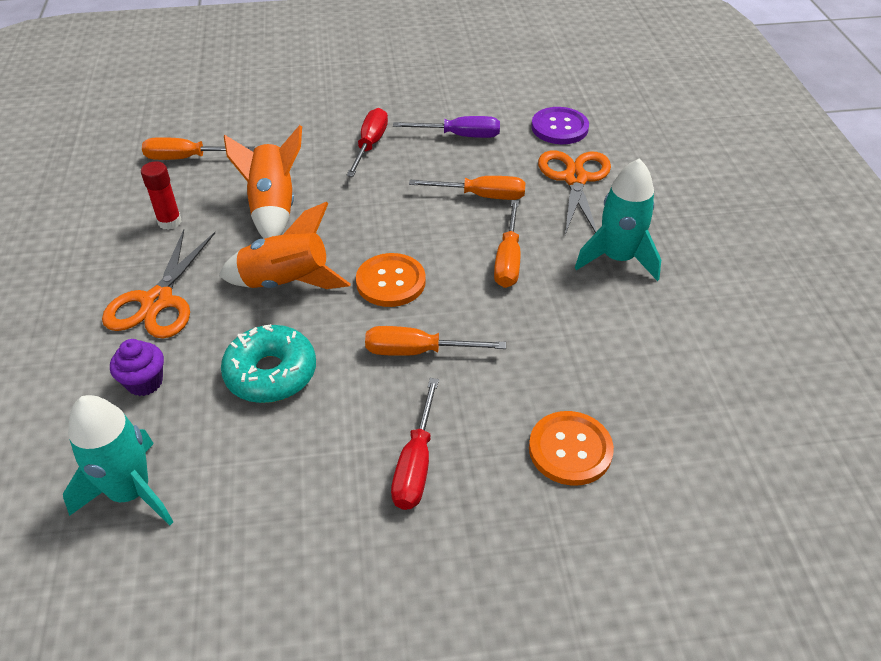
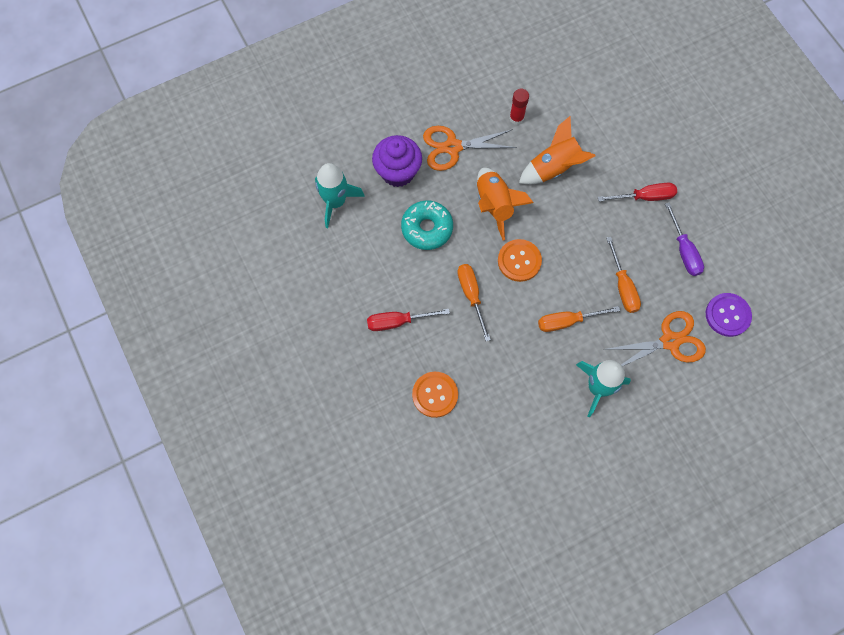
camera: 70 degrees right, 25 degrees up
(145, 382) = (398, 172): purple cupcake -> purple cupcake, size x1.75
(187, 158) = (578, 95): orange screwdriver -> none

